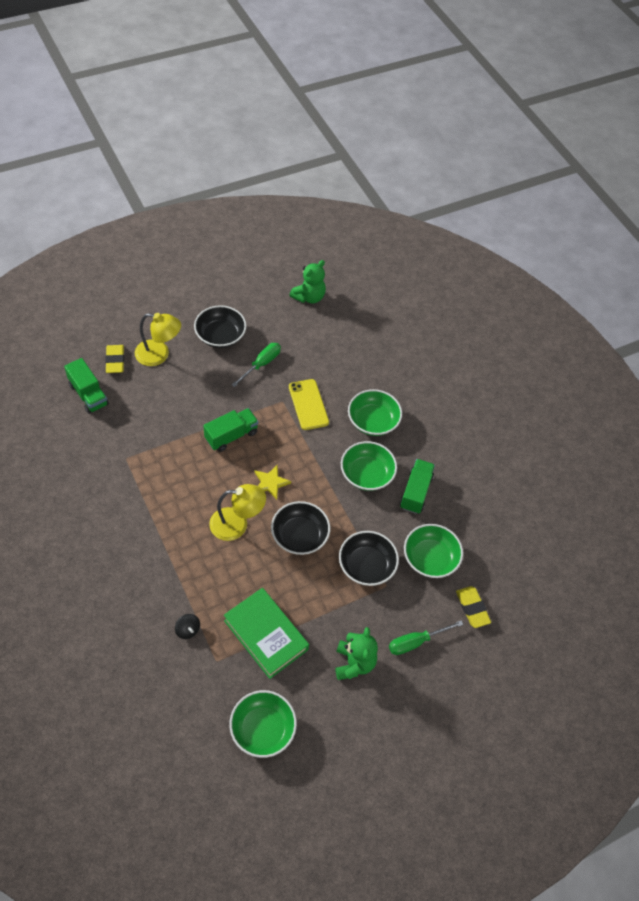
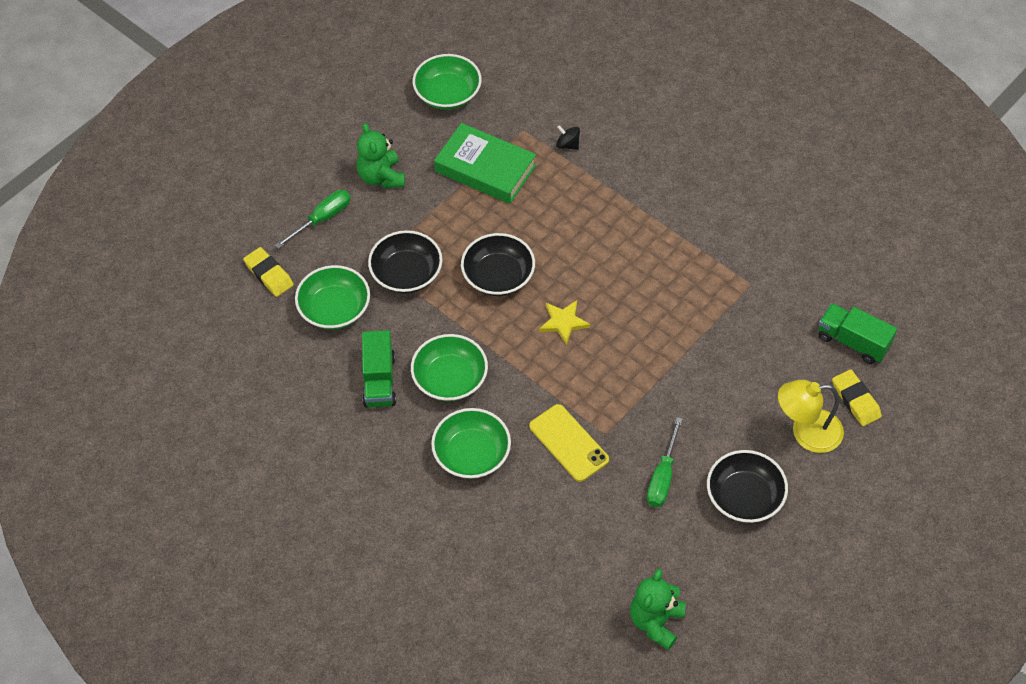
camera: 165 degrees right, 0 degrees up
(231, 436) = (644, 361): green truck -> none
(237, 524) = (576, 262): yellow lamp -> none

